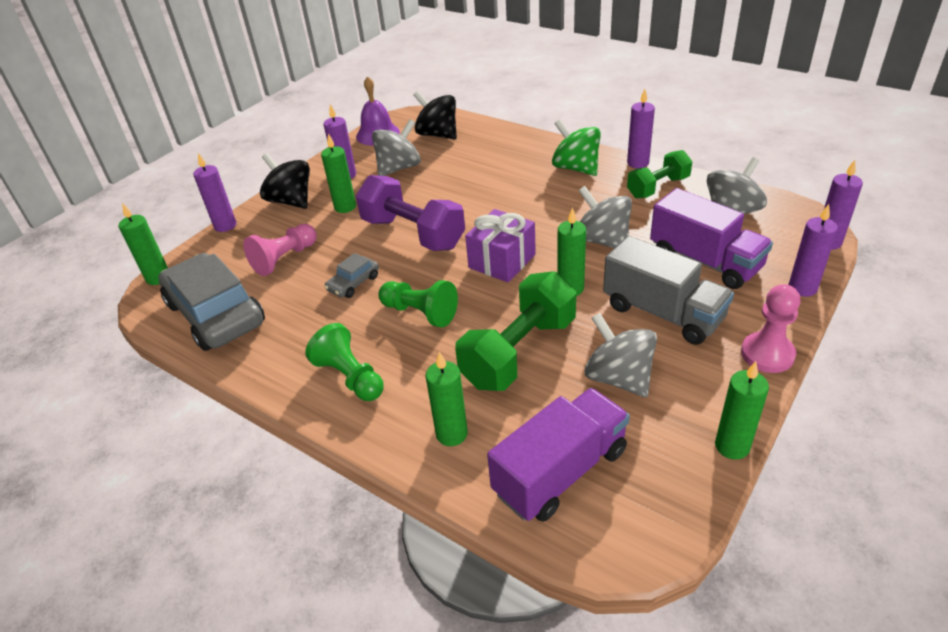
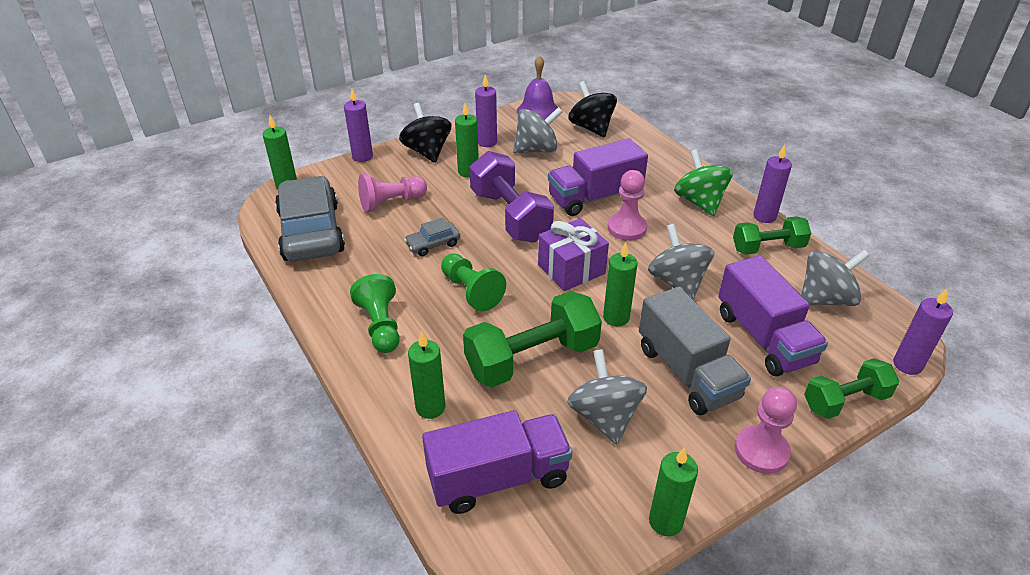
camera: 20 degrees right, 0 degrees up
(481, 192) = (595, 197): none -> purple truck
(528, 209) = (626, 228): none -> pink pawn
(802, 288) = (845, 401): purple candle -> green dumbbell

